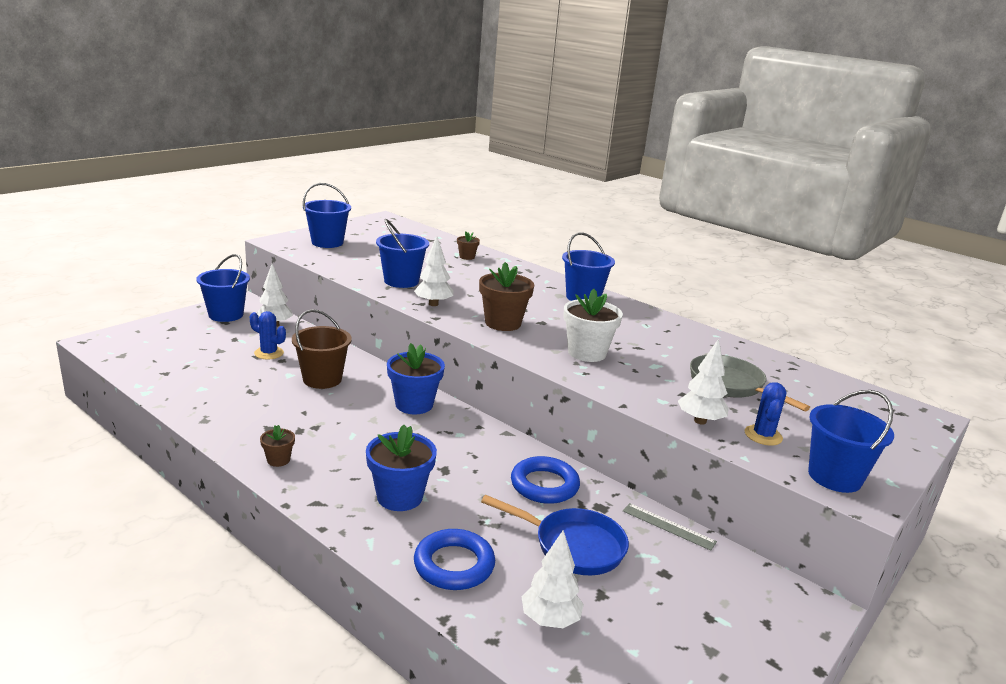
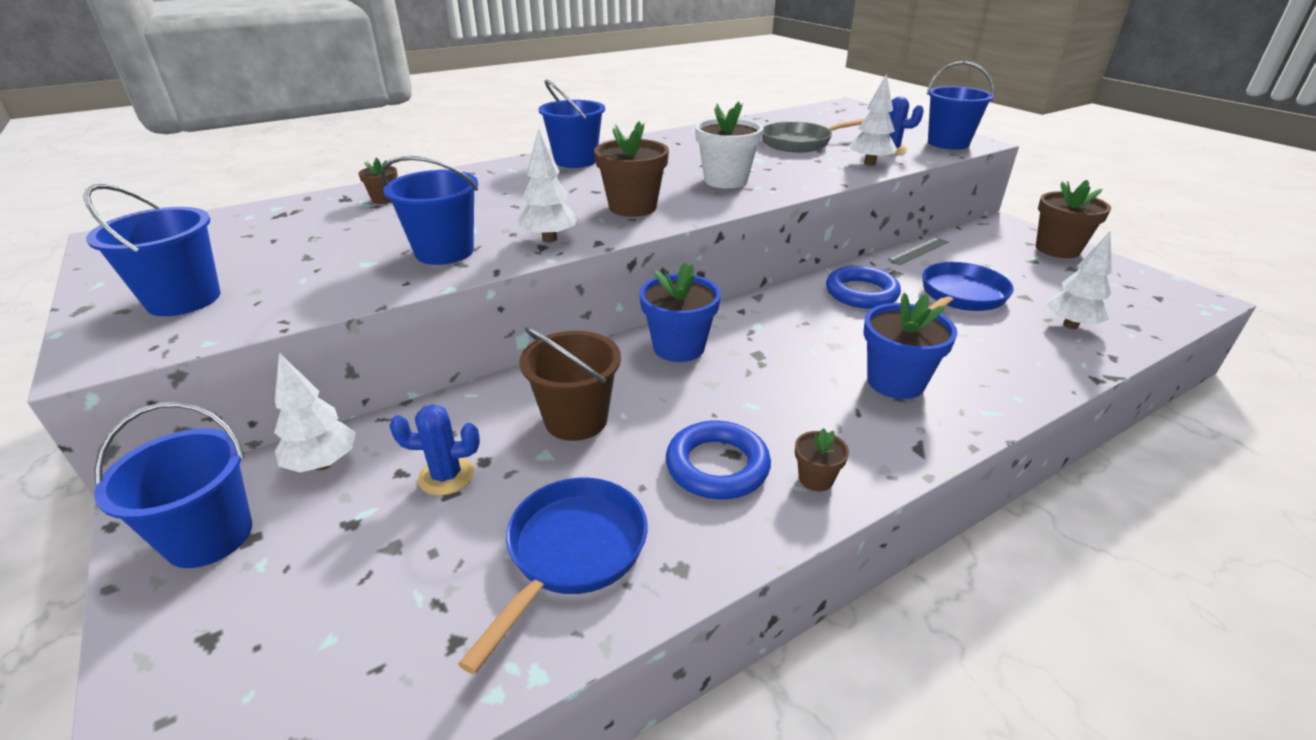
camera: 70 degrees left, 10 degrees up
(215, 391) = (572, 553): none -> blue pan
(269, 353) = (446, 476): blue cactus -> blue cactus turned 45 degrees clockwise
(454, 565) = (1011, 362): blue ring -> blue ring (717, 466)
(766, 647) = (1057, 249): none -> brown flower pot

